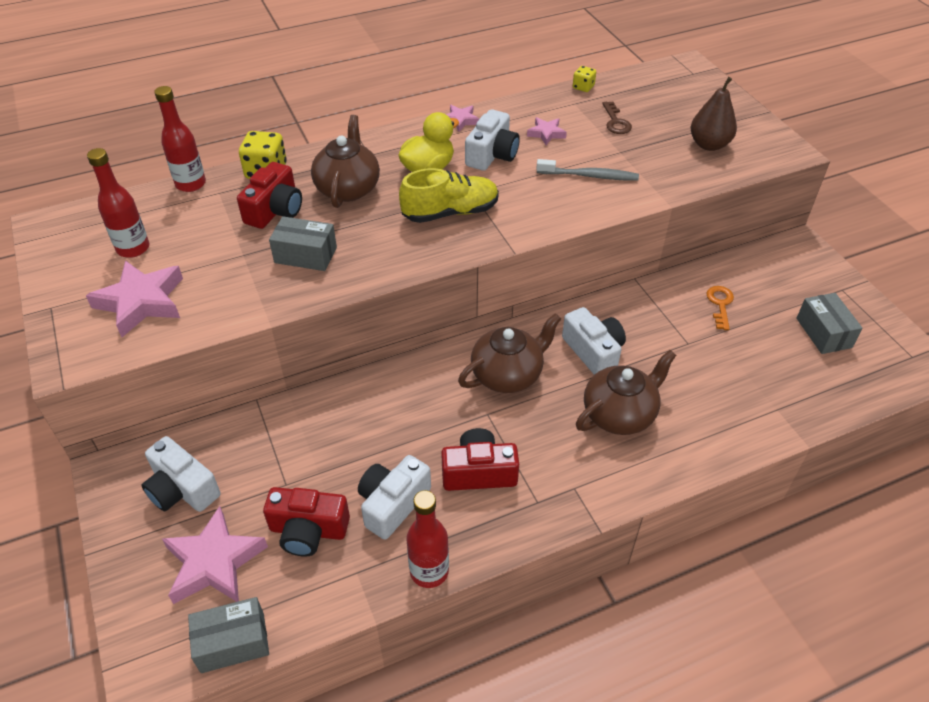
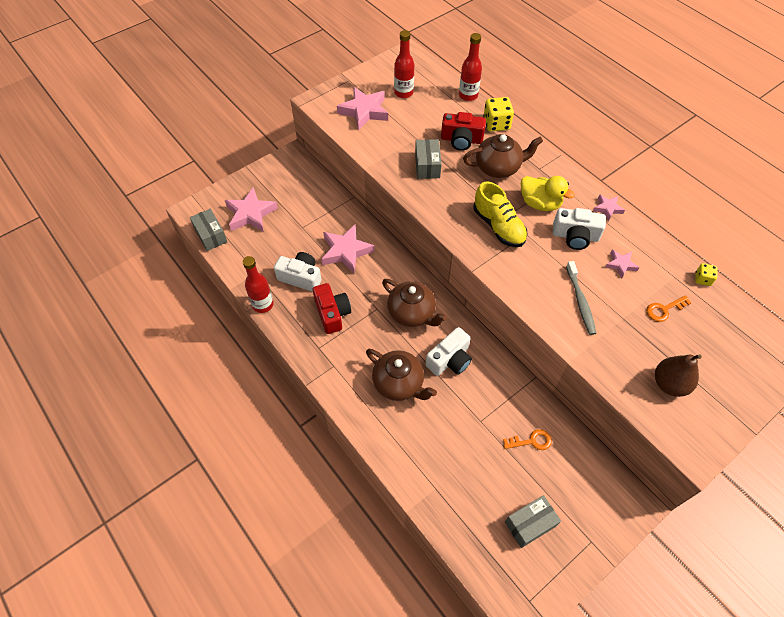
camera: 75 degrees right, 10 degrees up
(182, 489) = (289, 187): white camera -> none
(308, 530) = (276, 245): red camera -> none
(365, 431) = (346, 251): none -> pink star
(615, 122) = (664, 309): brown key -> orange key

